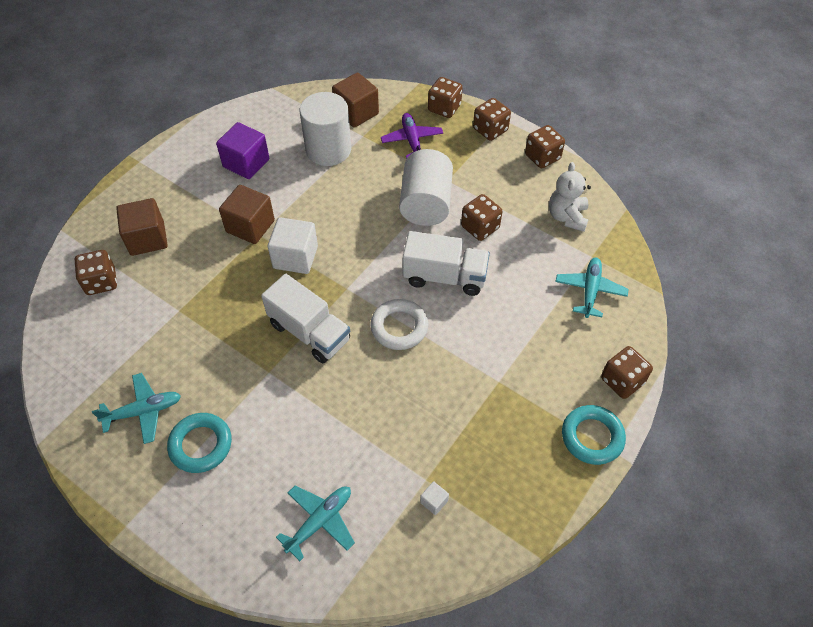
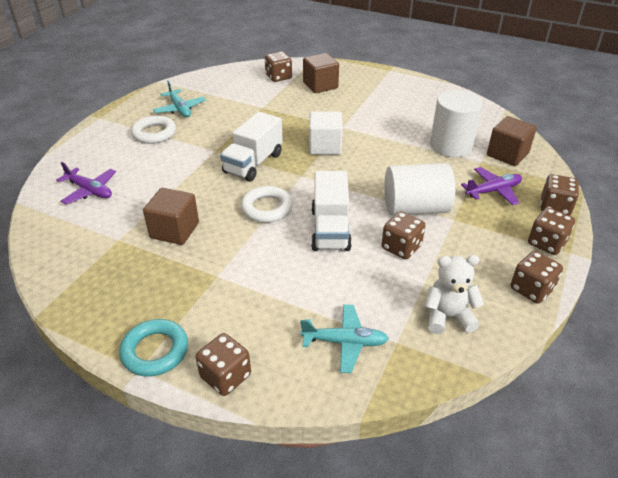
camera: 80 degrees right, 15 degrees down
(201, 445) = (154, 133): turquoise ring -> white ring
(246, 163) = (412, 110): purple cube -> none
(250, 226) = (348, 122): brown cube -> brown cube (174, 230)
(320, 521) = (90, 190): turquoise plane -> purple plane
(434, 501) = (97, 246): white cube -> none

